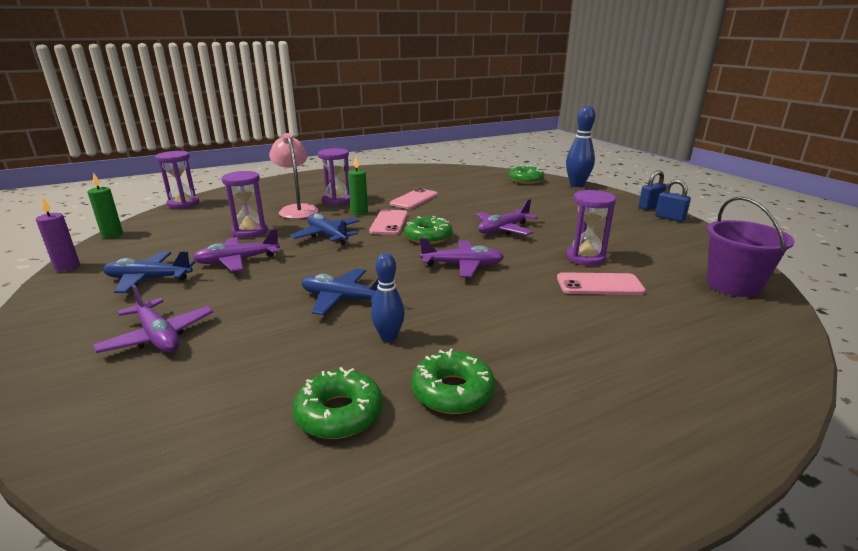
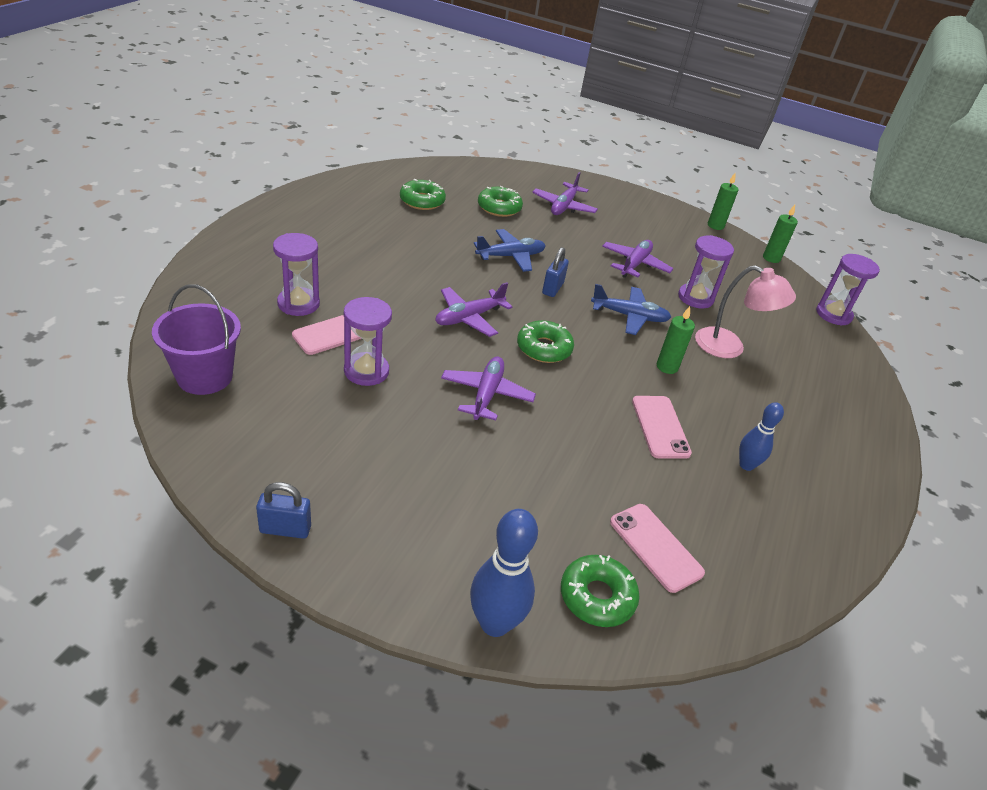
camera: 135 degrees right, 15 degrees up
(67, 267) = (715, 226): purple candle -> green candle
(149, 279) = (650, 233): blue plane -> none
(158, 336) = (563, 206): purple plane -> purple plane turned 75 degrees counterclockwise
(337, 200) = (730, 384): purple hourglass -> purple hourglass (298, 304)
(388, 337) = (446, 240): blue bowling pin -> blue bowling pin (746, 465)
(389, 223) = (611, 359): pink phone -> pink phone (655, 547)
(452, 391) = (380, 222): green donut -> green donut (499, 208)
(650, 207) = (324, 566): blue padlock -> blue padlock (552, 288)

